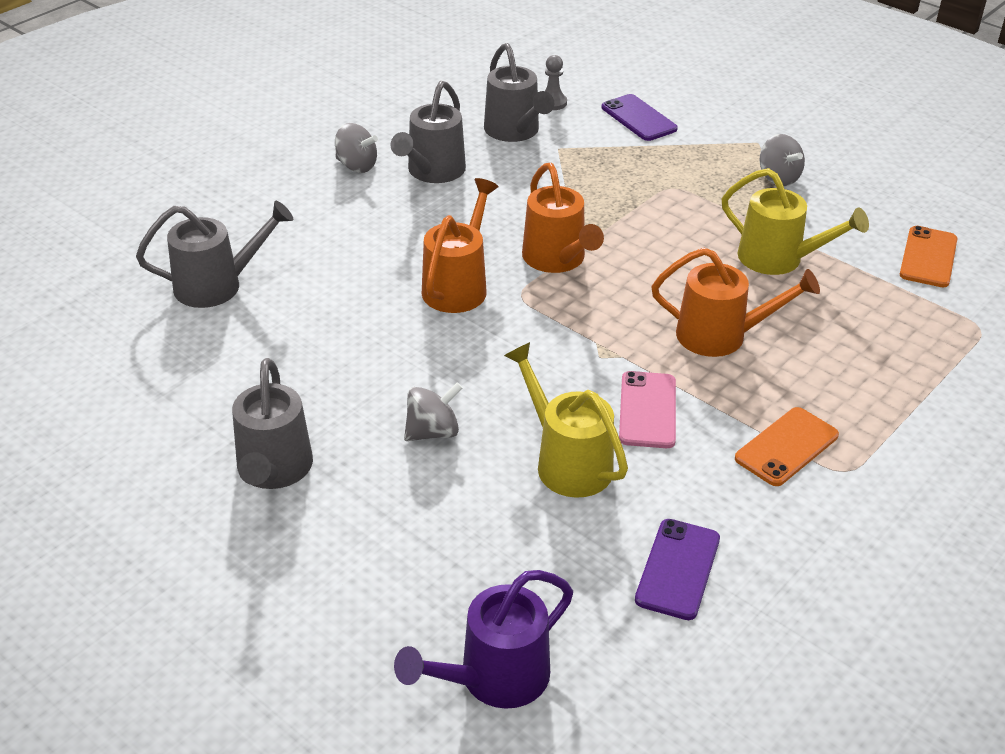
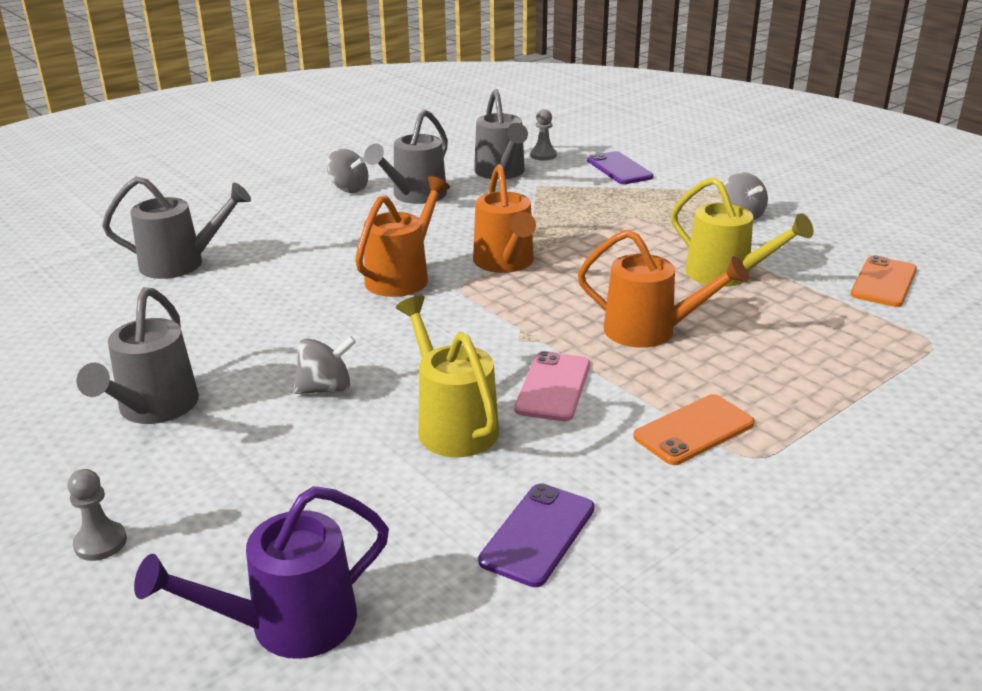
camera: 10 degrees right, 10 degrees down
(292, 620) = (100, 543): none -> grey pawn

